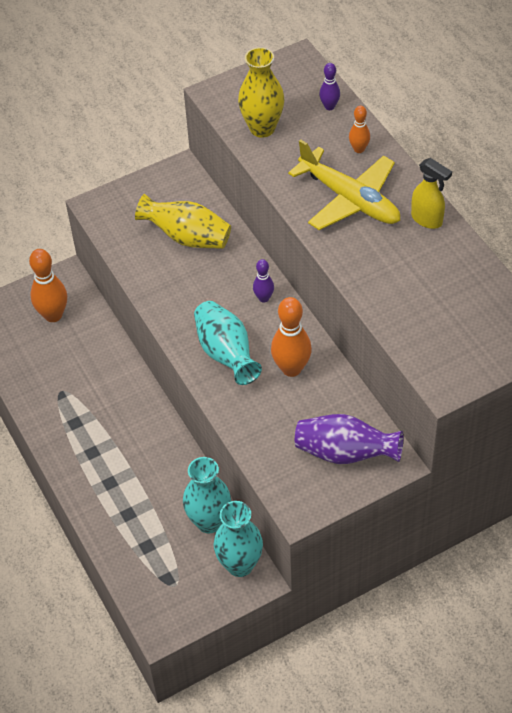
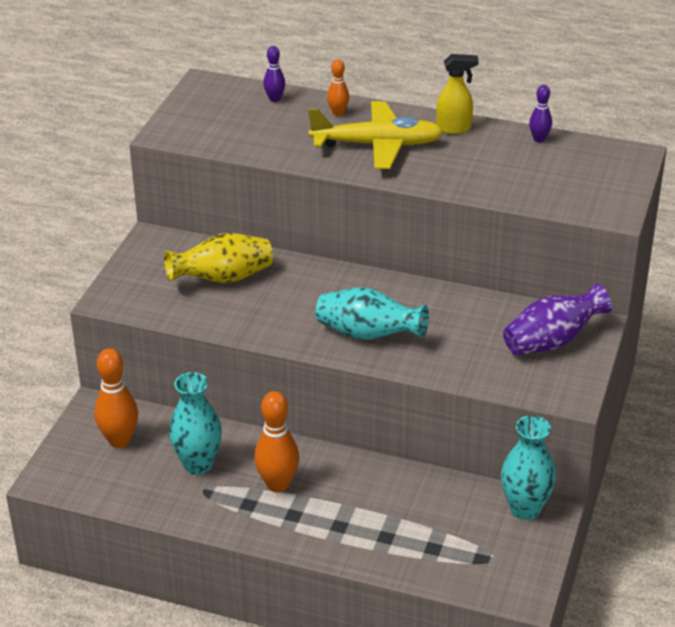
camera: 45 degrees left, 15 degrees down
(209, 522) = (460, 497): turquoise vase -> turquoise vase (198, 464)
(262, 128) = (239, 137): yellow vase -> none
(264, 298) = (346, 283): purple bowling pin -> purple bowling pin (539, 139)
(291, 369) = (434, 314): orange bowling pin -> orange bowling pin (277, 484)

